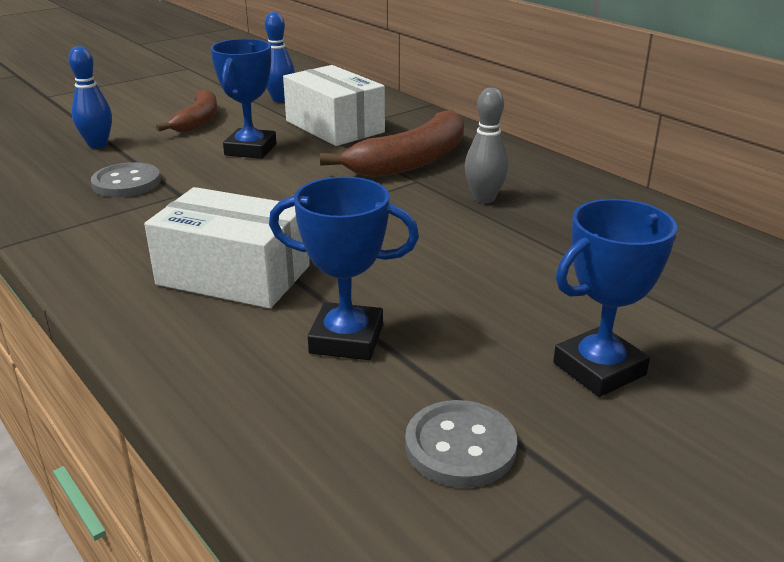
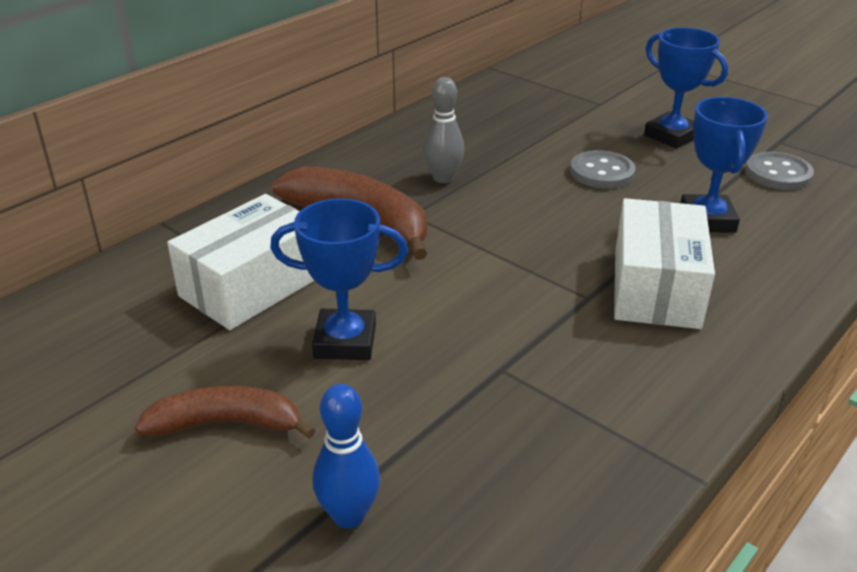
camera: 100 degrees left, 5 degrees up
(126, 183) = (485, 427): grey button -> grey button (602, 172)
(280, 99) = (125, 355): blue bowling pin -> none

